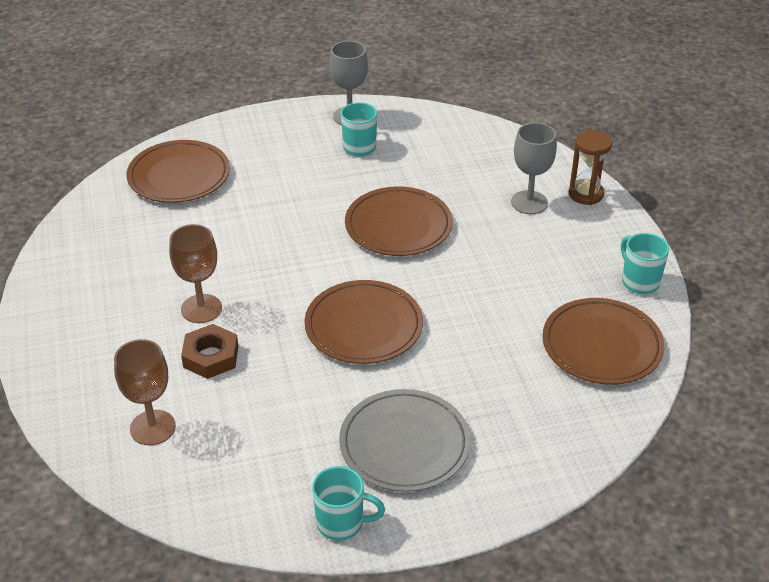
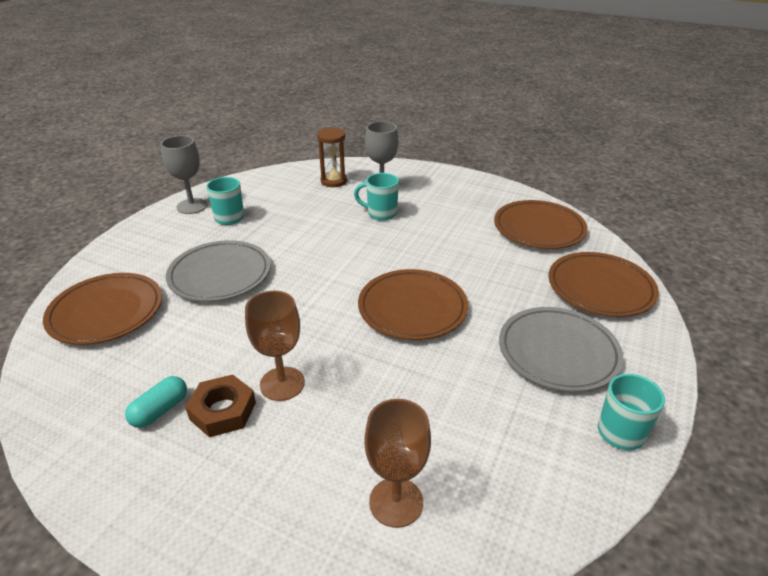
camera: 50 degrees left, 5 degrees down
(121, 270) = (160, 410): none -> turquoise capsule
(211, 356) = (348, 409): brown nut -> brown nut (223, 411)
(281, 196) = (220, 274): none -> grey plate
(398, 226) = (331, 242): brown plate -> brown plate (600, 288)
(586, 194) = (401, 171): brown hourglass -> brown hourglass (334, 181)
(639, 282) = (498, 192): turquoise mug -> turquoise mug (381, 213)

